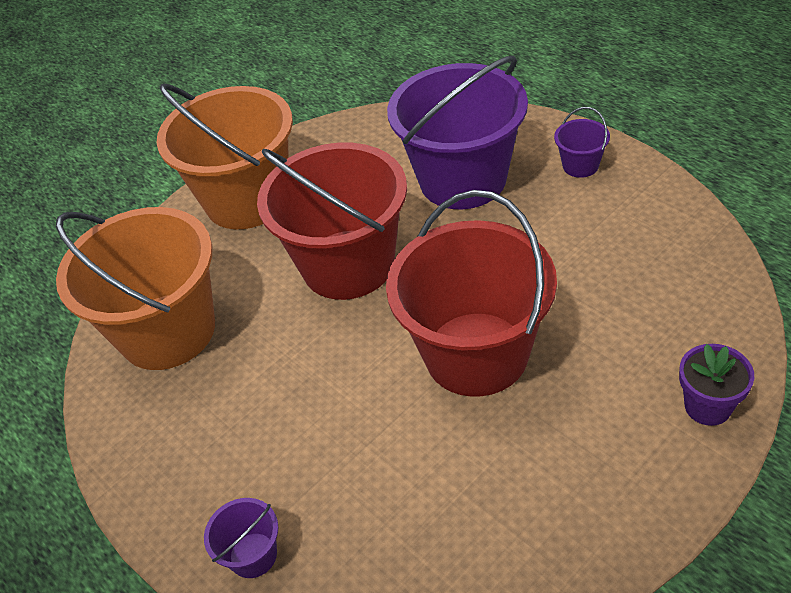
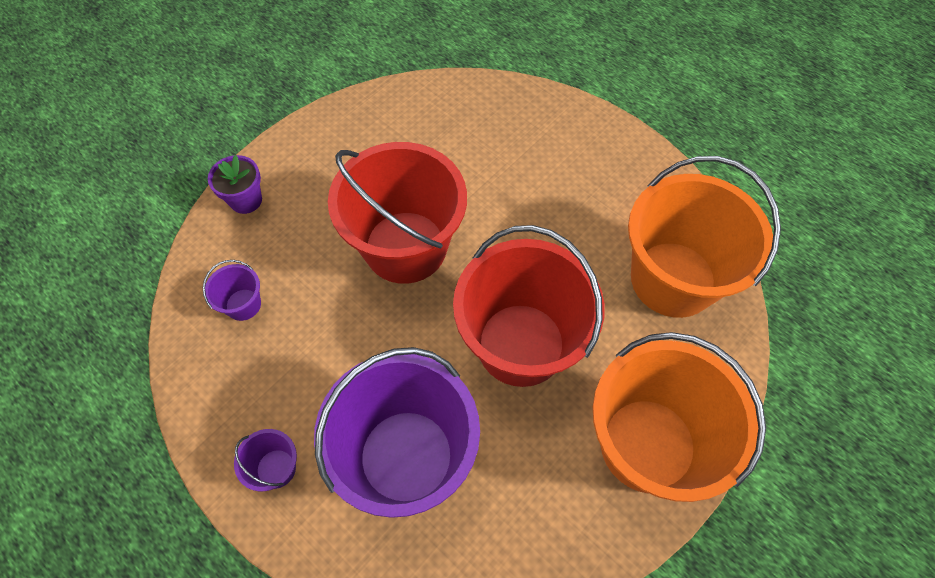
camera: 170 degrees right, 15 degrees up
(253, 555) = (552, 116): purple bucket -> purple bucket (243, 304)

